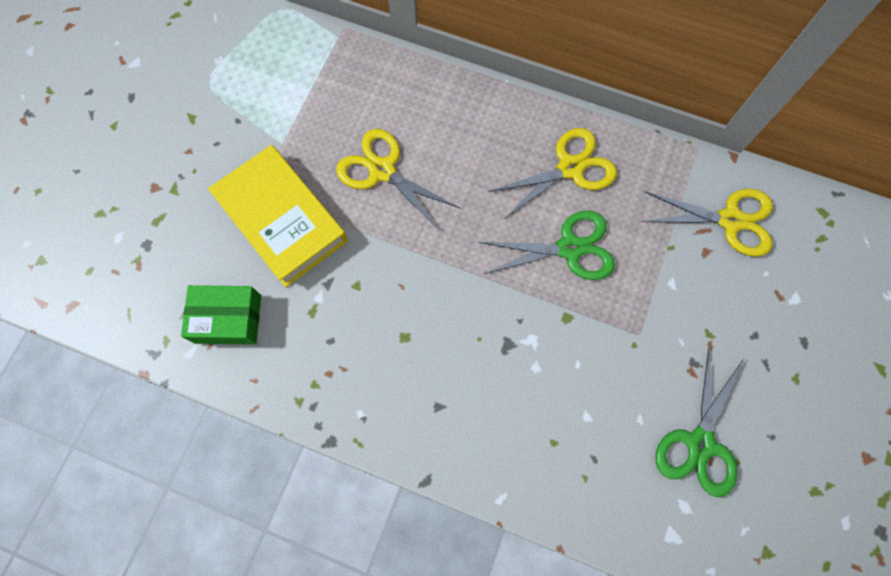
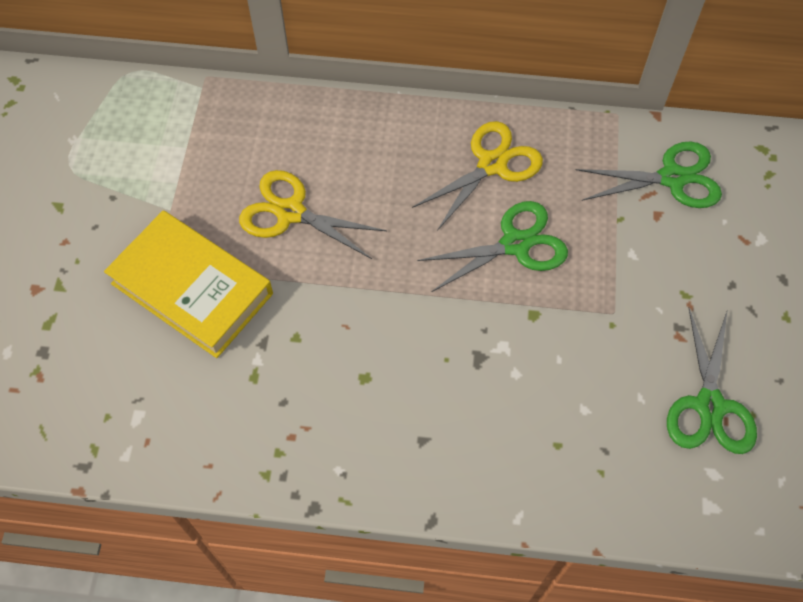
camera: 15 degrees left, 10 degrees down
(228, 319) = (160, 408): green box -> none
(730, 220) = (672, 178): yellow scissors -> green scissors

